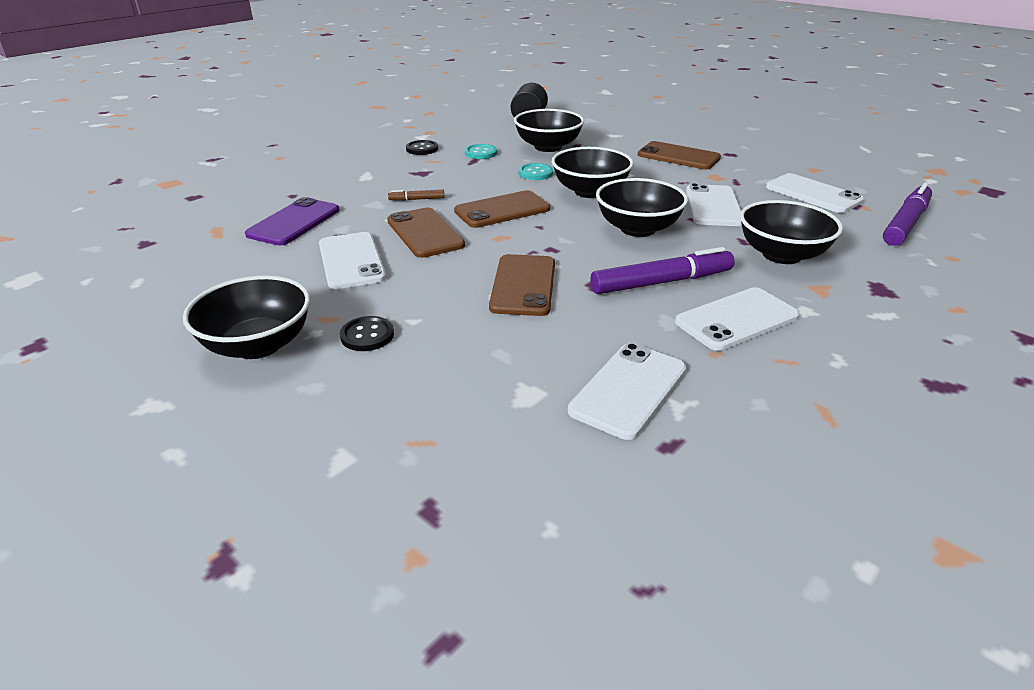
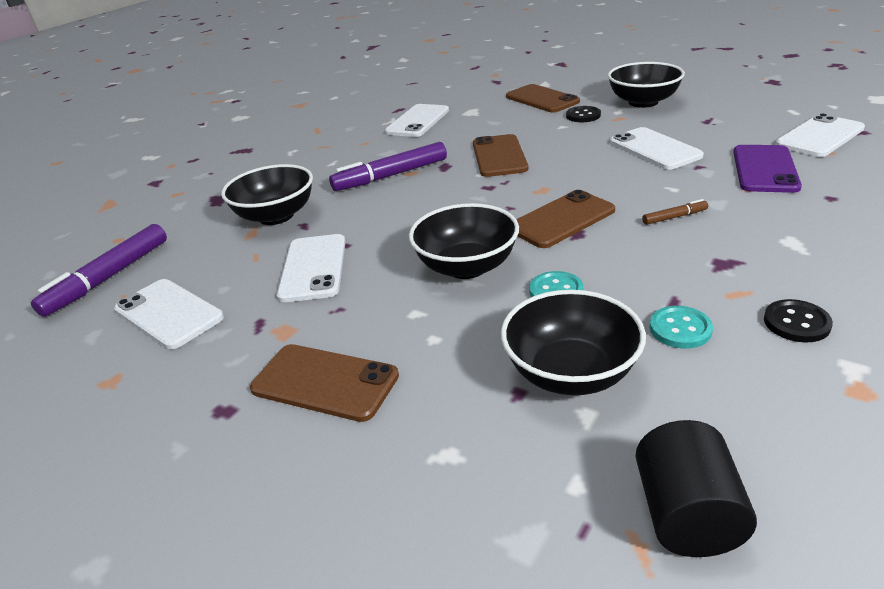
camera: 175 degrees right, 0 degrees up
(425, 233) = (619, 181): brown phone -> brown phone (542, 99)
(638, 229) = (407, 221): black bowl -> none
(736, 319) = (343, 161): white phone -> white phone (819, 136)

